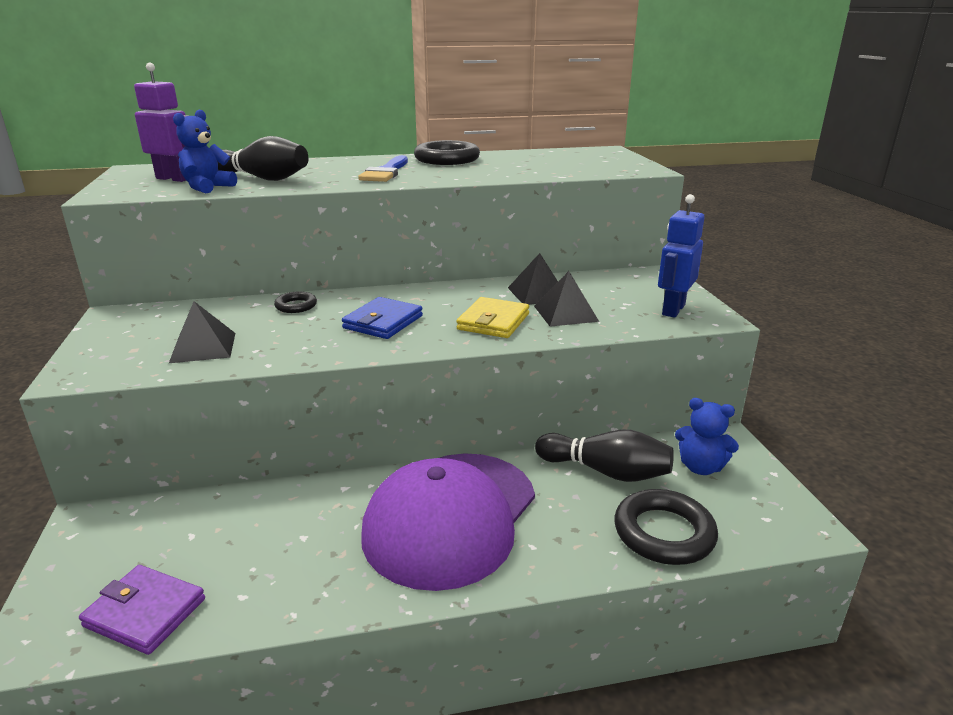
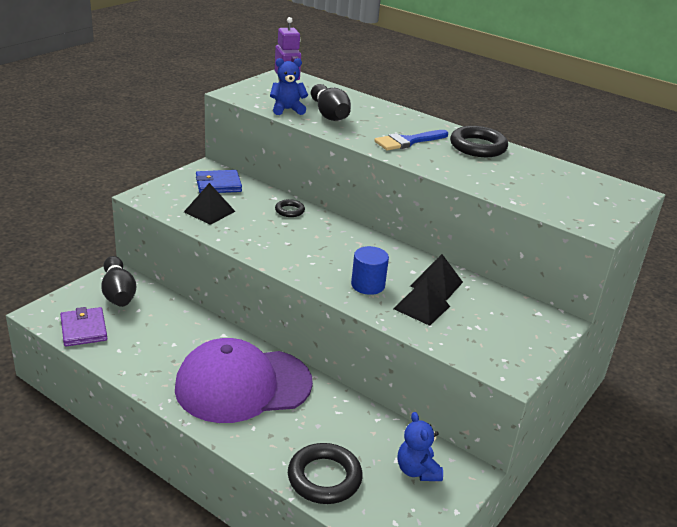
camera: 45 degrees right, 5 degrees up
(383, 322) = (311, 248): blue wallet -> blue wallet (218, 184)
(493, 322) = (368, 285): yellow wallet -> blue cylinder
(606, 472) = (358, 428): black bowling pin -> black bowling pin (118, 293)
(673, 310) = (497, 351): blue robot -> none

